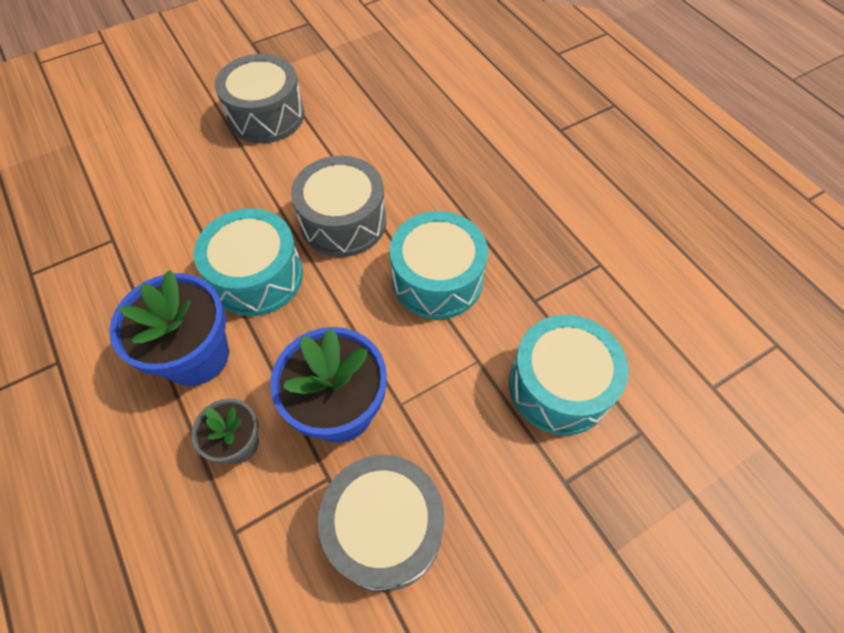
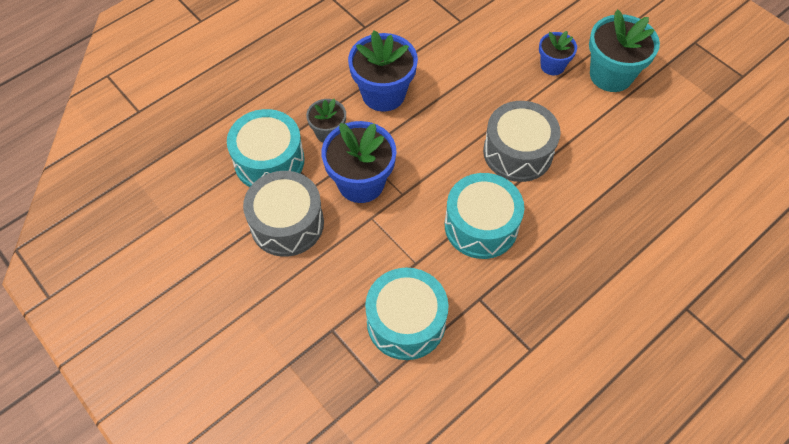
camera: 80 degrees right, 0 degrees up
(230, 162) = (552, 66): none -> blue flower pot
(257, 276) = (453, 110): turquoise drum -> turquoise drum (269, 161)
(266, 115) = (611, 75): grey drum -> turquoise flower pot

